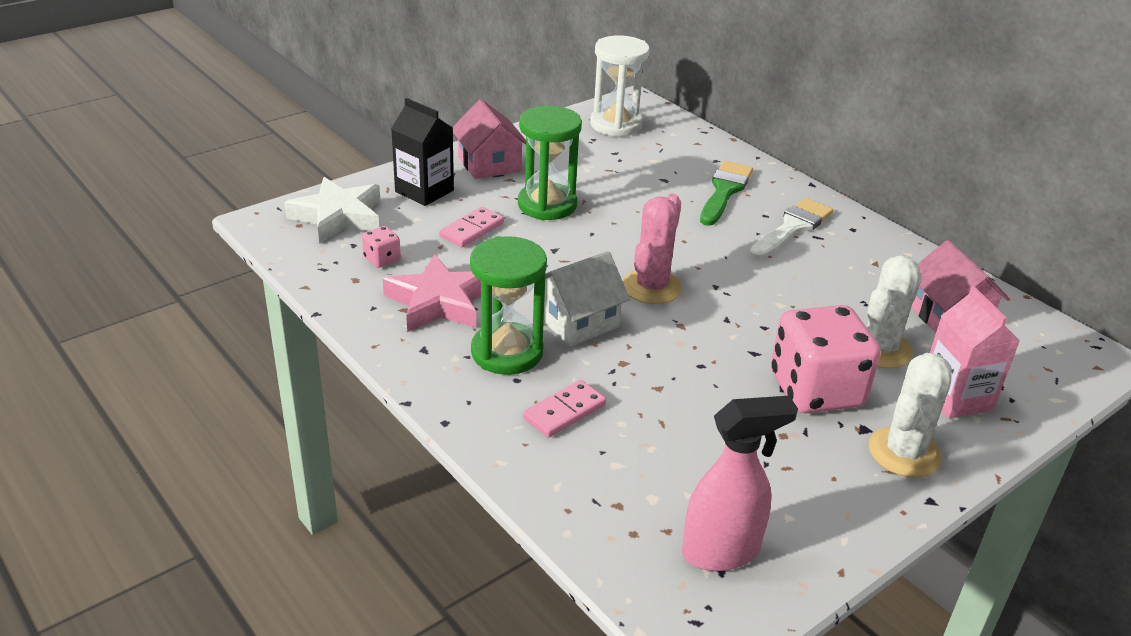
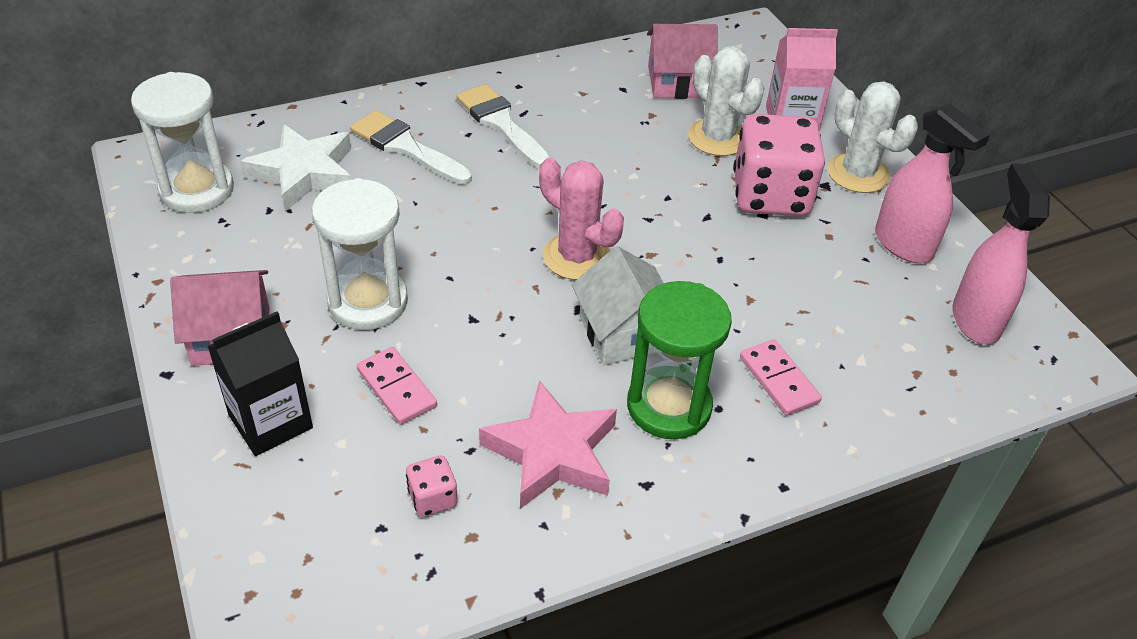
camera: 75 degrees left, 10 degrees up
(338, 217) = (296, 537): white star -> white star (304, 173)
(547, 205) = (368, 302): green hourglass -> white hourglass
(725, 191) = (406, 147): green brush -> white brush
(807, 492) = (903, 245): none -> pink spray bottle

